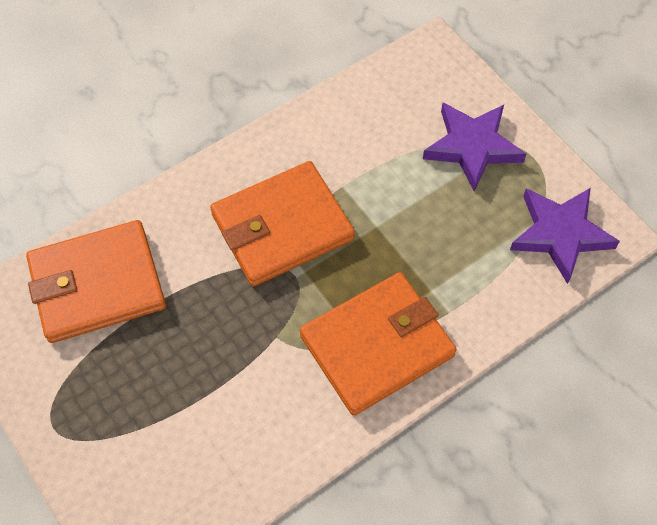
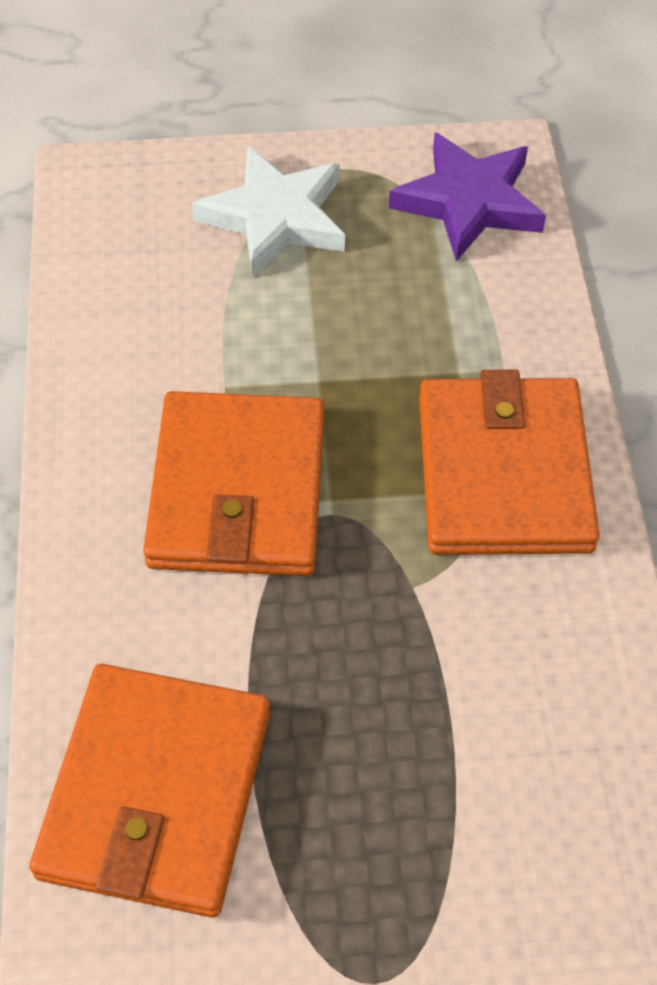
camera: 60 degrees left, 5 degrees down
(472, 147) = (275, 217): purple star -> white star

